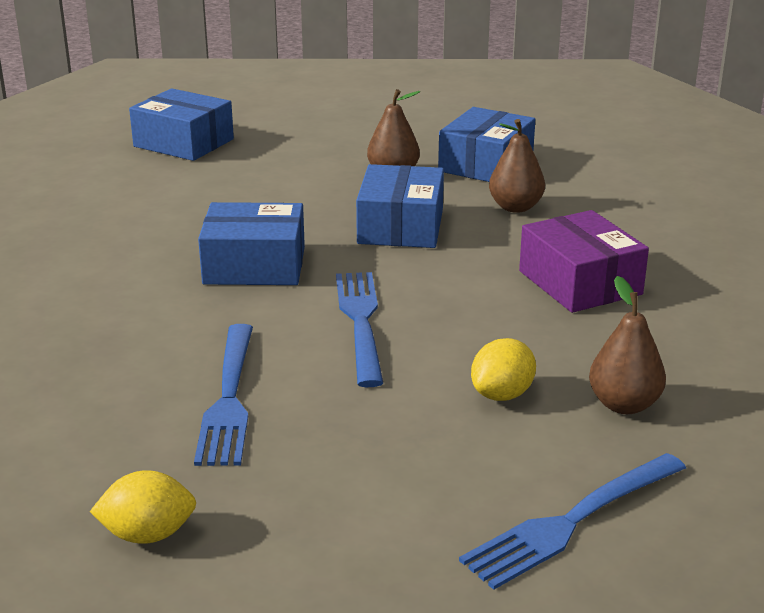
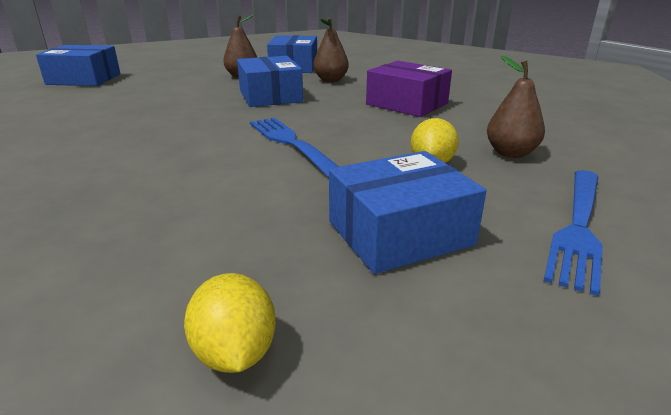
camera: 25 degrees left, 0 degrees up
(148, 535) = (235, 353): yellow lemon -> yellow lemon turned 75 degrees counterclockwise
(229, 398) = (228, 209): blue fork -> none
(254, 265) = (184, 127): blue box -> blue box (399, 233)

